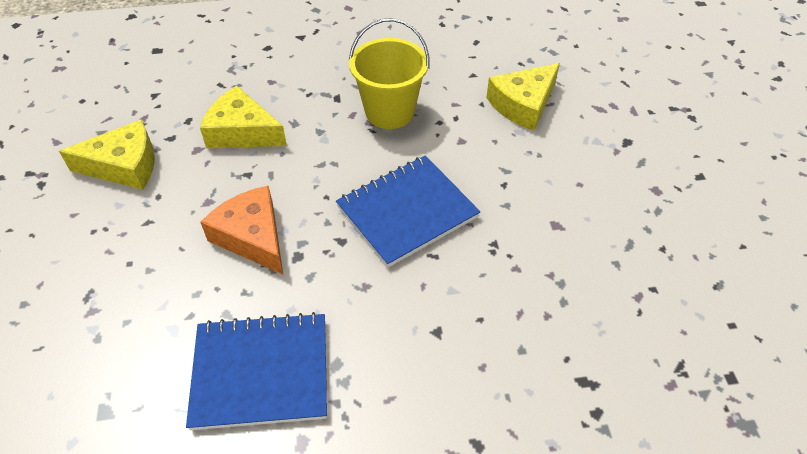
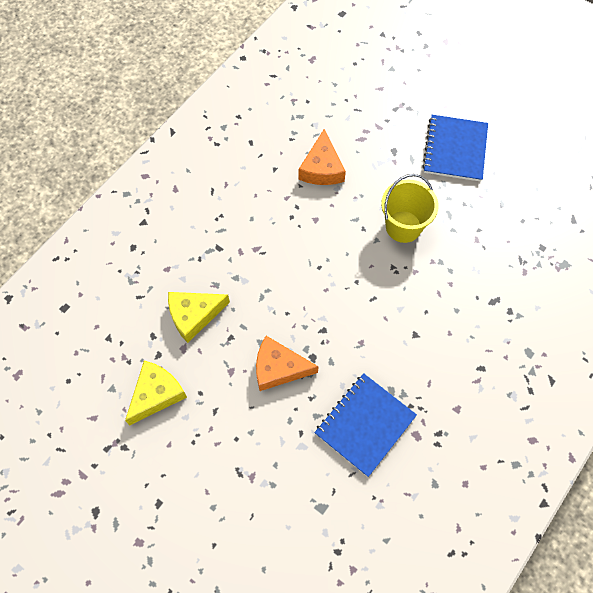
camera: 45 degrees left, 15 degrees up
(389, 112) = (258, 232): yellow bucket -> yellow bucket (403, 226)
(407, 211) = (335, 286): blue notebook -> blue notebook (455, 149)
(523, 104) = (322, 168): yellow cheese -> orange cheese

